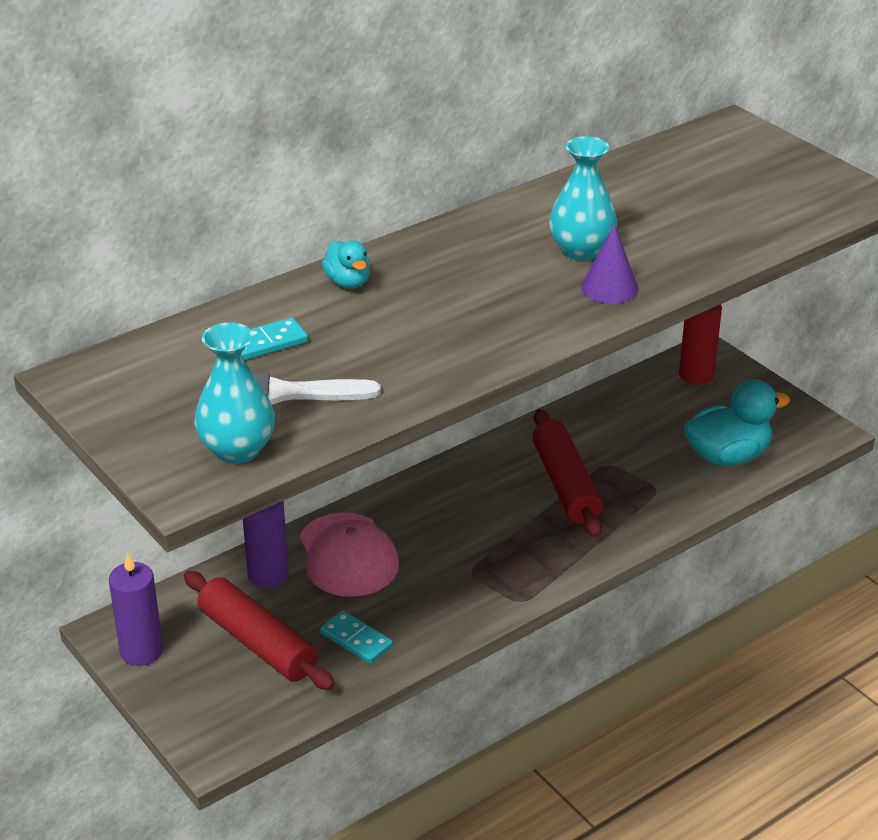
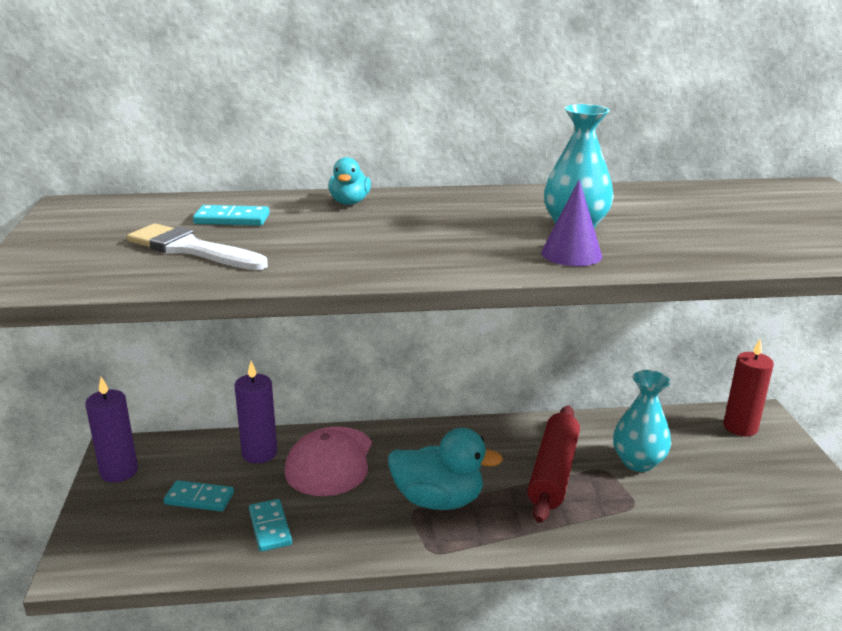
camera: 30 degrees right, 10 degrees down
(237, 450) = (93, 272): turquoise vase -> turquoise vase (638, 462)
(258, 642) = (199, 499): red rolling pin -> turquoise domino
(728, 456) = (726, 501): turquoise duck -> turquoise duck (438, 500)

